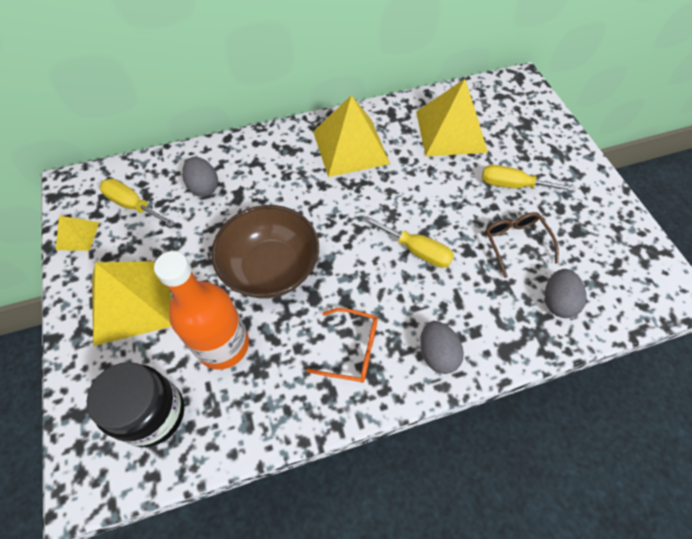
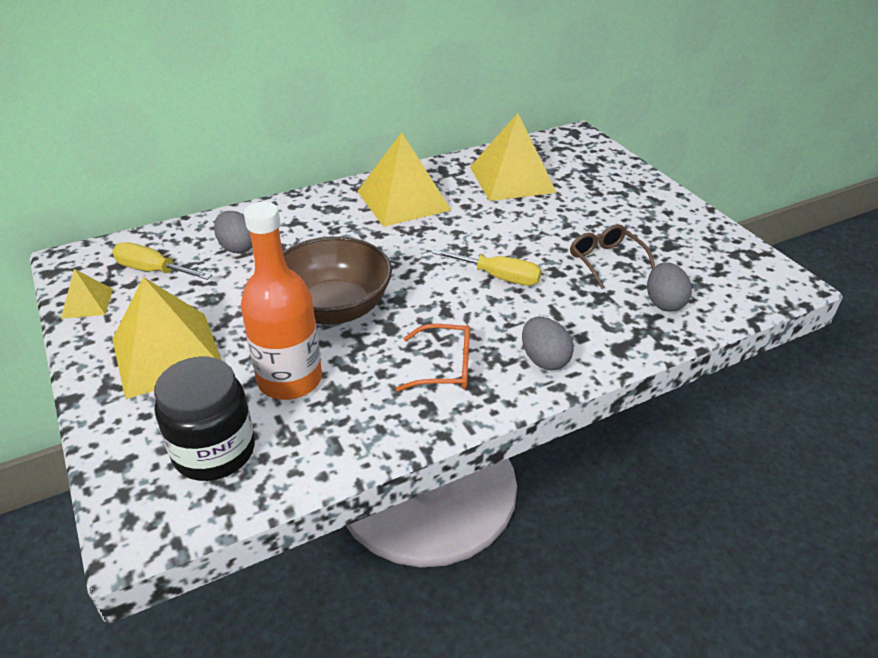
camera: 10 degrees left, 20 degrees down
(513, 185) = (591, 215): yellow screwdriver -> none

